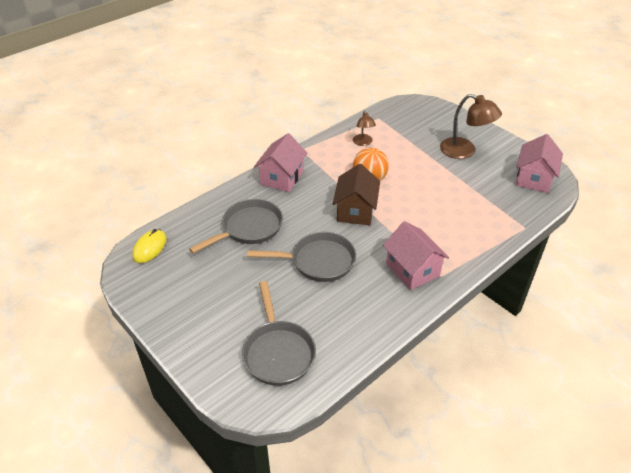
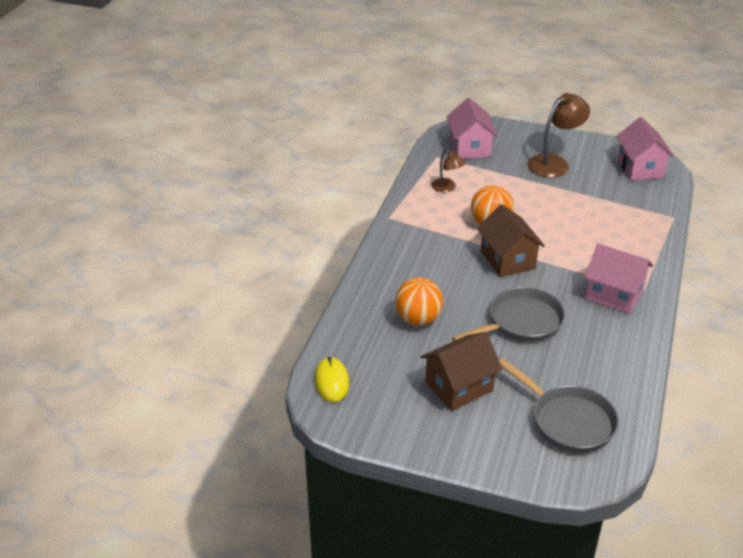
camera: 30 degrees left, 5 degrees down
(227, 289) = (459, 386): none -> brown house
(248, 228) = (418, 319): grey pan -> orange ball
(282, 178) = (399, 254): pink house -> pink house (470, 147)
(464, 151) = (554, 163): brown lamp -> brown lamp turned 45 degrees counterclockwise

